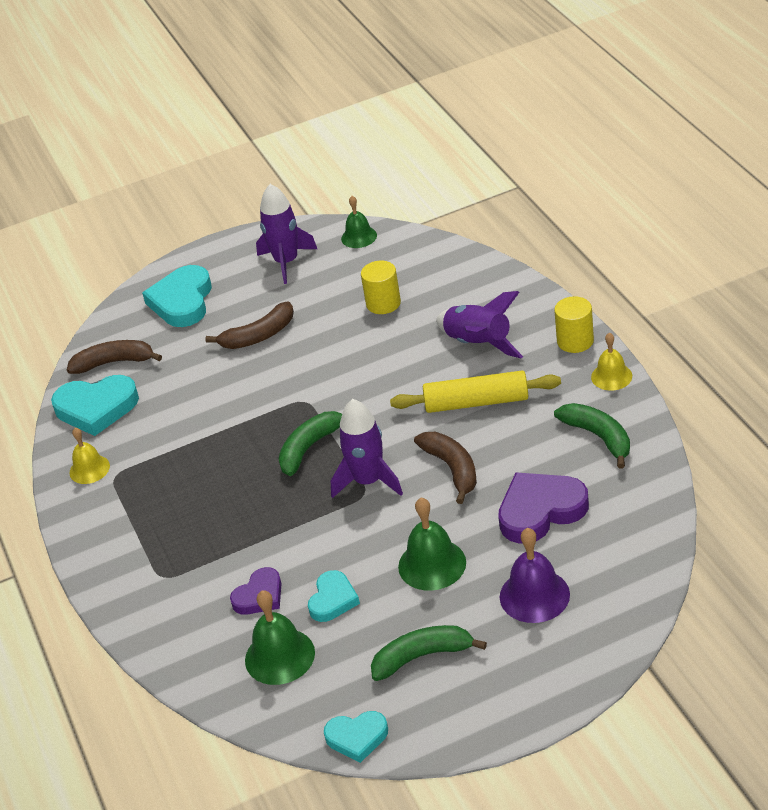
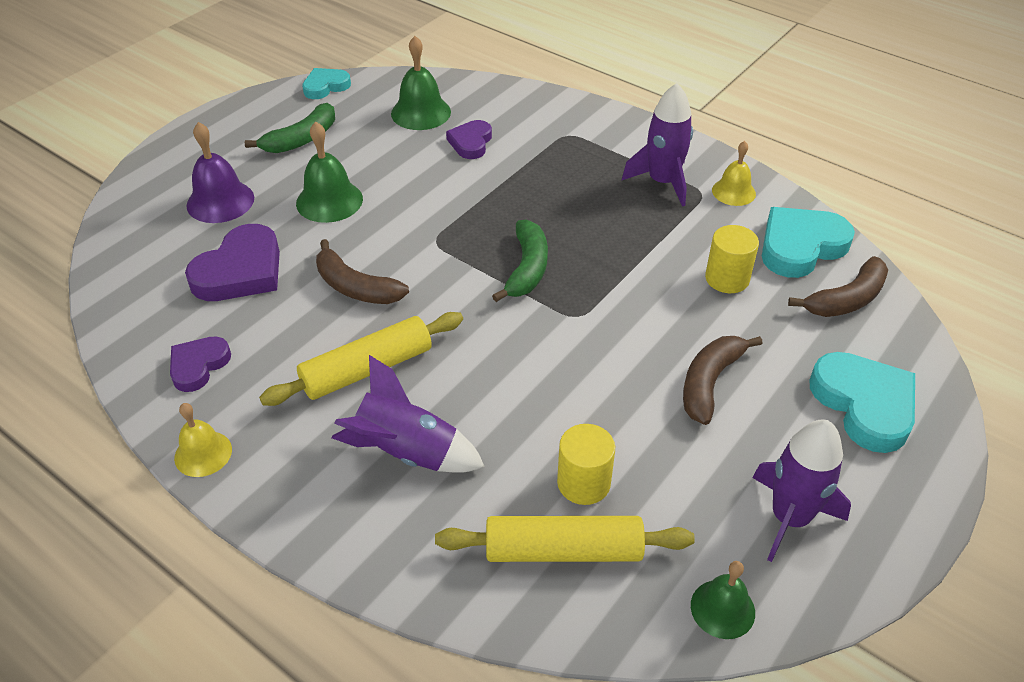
camera: 145 degrees right, 5 degrees up
(333, 599) = (404, 155): turquoise heart -> none
(368, 481) = (439, 253): purple rocket -> purple rocket (662, 182)
(419, 276) = (563, 550): none -> yellow rolling pin
(575, 341) = (271, 497): yellow cylinder -> yellow cylinder (727, 278)
(599, 437) = (198, 366): green banana -> purple heart

